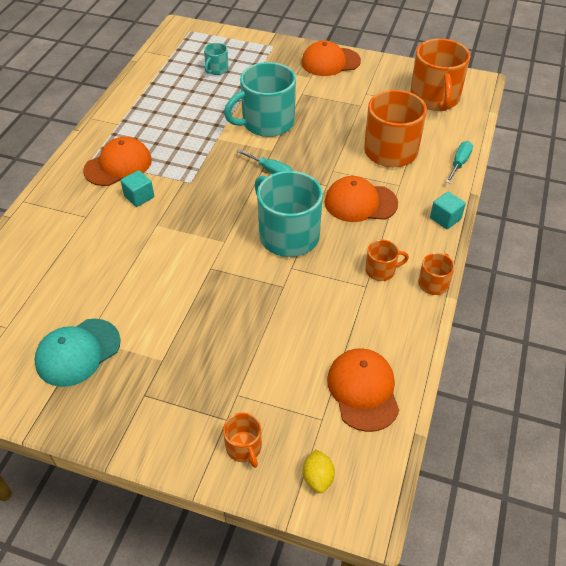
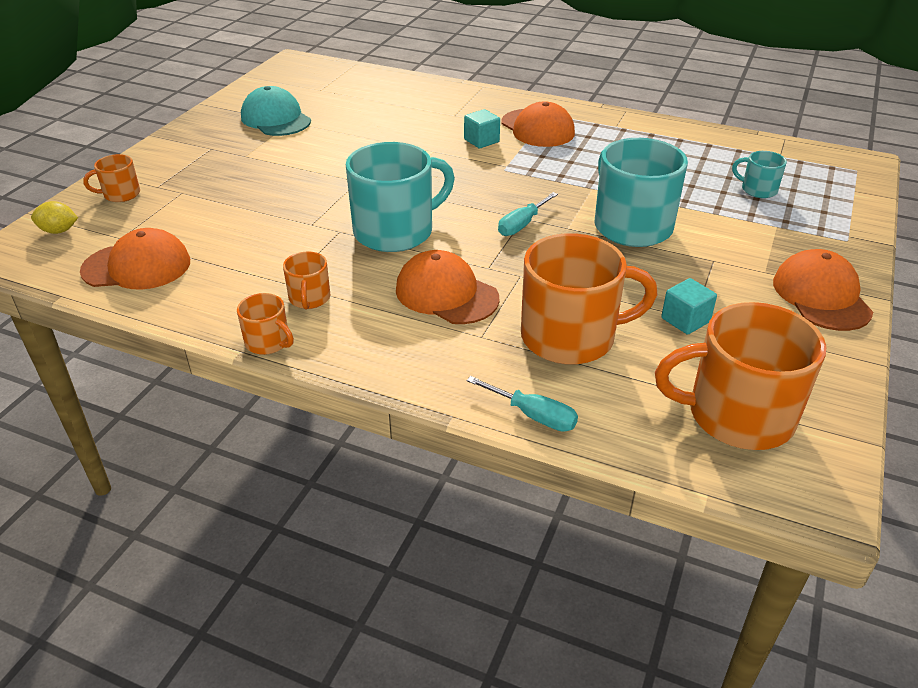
camera: 95 degrees right, 10 degrees down
(360, 203) = (446, 294): orange cap -> orange cap turned 60 degrees counterclockwise
(445, 218) = (395, 375): turquoise cube -> turquoise cube (685, 320)

